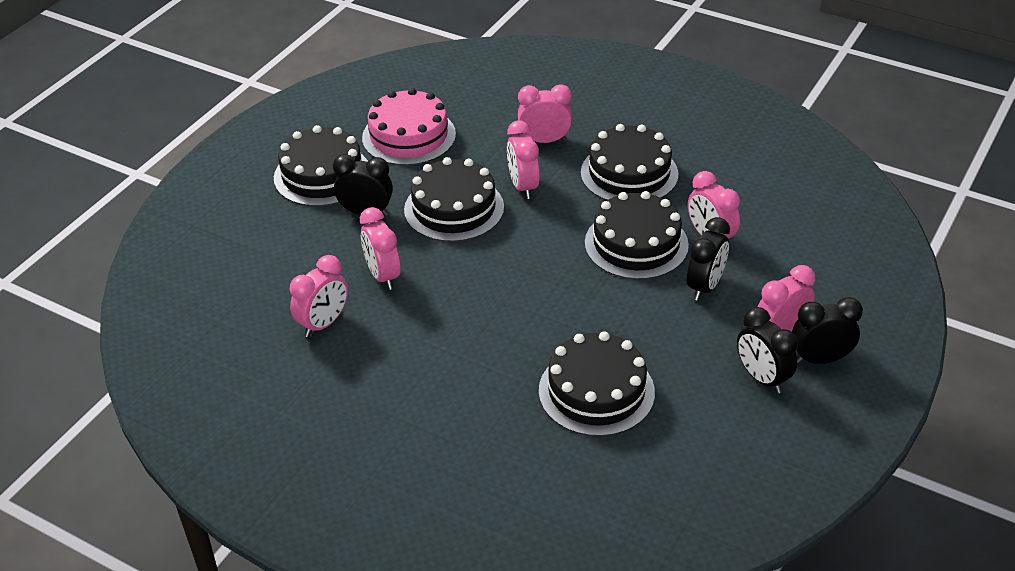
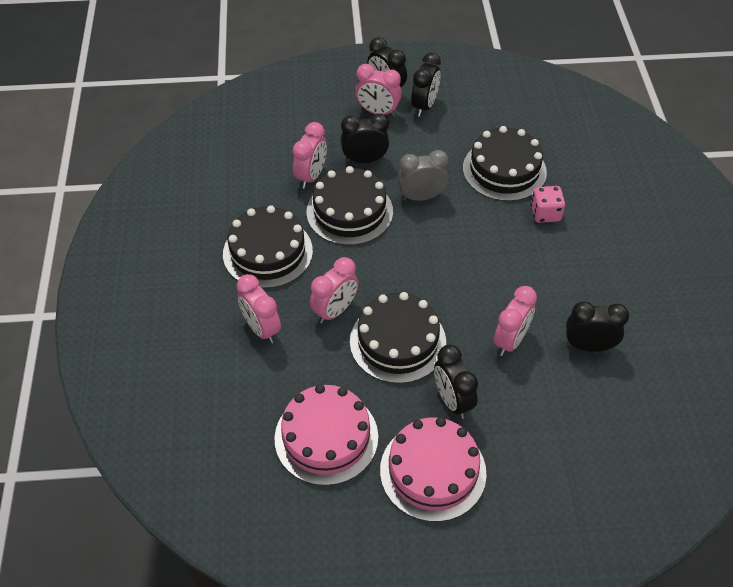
camera: 125 degrees left, 10 degrees up
(322, 175) = (433, 471): black cake -> pink cake
(323, 324) = (588, 346): pink clock -> black clock
(503, 388) = (545, 214): none -> pink dice
(612, 303) = (421, 197): none -> grey clock

